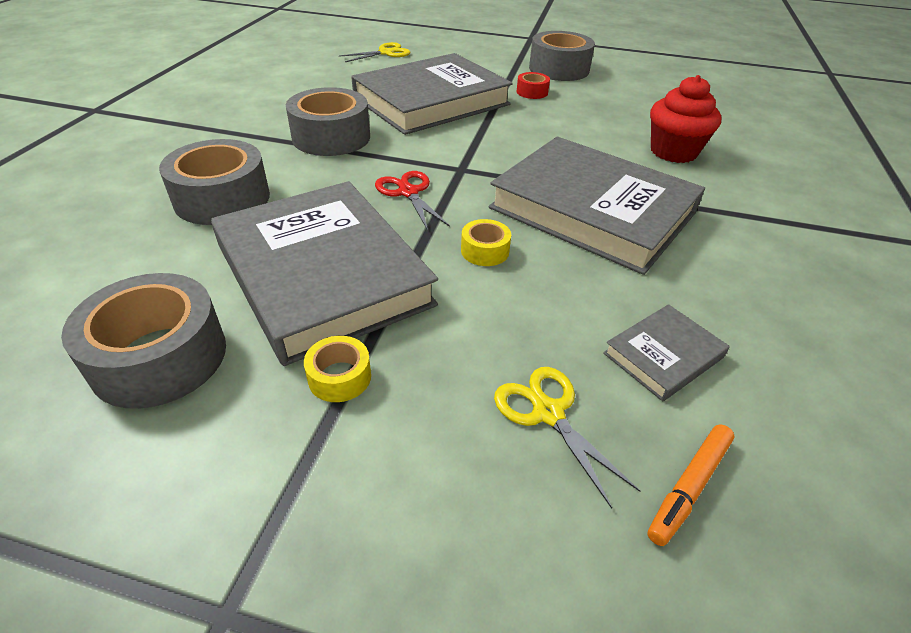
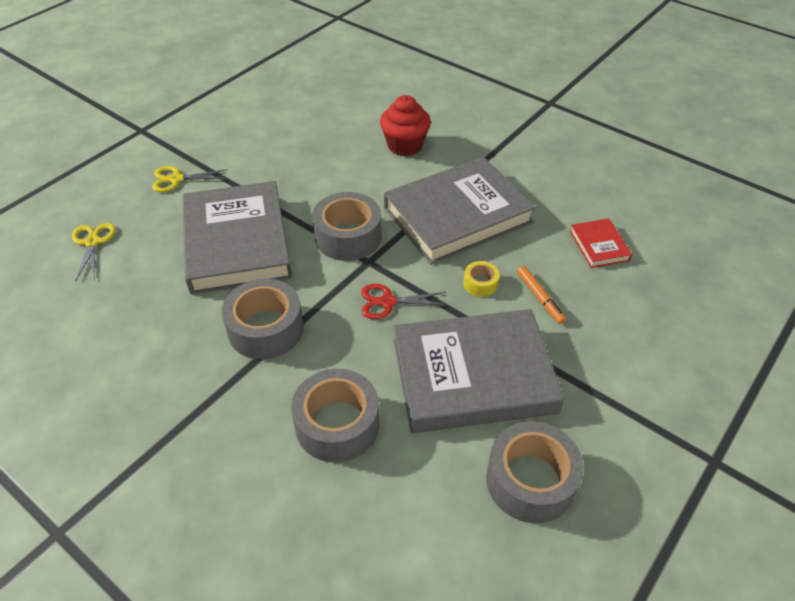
camera: 65 degrees left, 5 degrees up
(339, 377) = (576, 387): yellow tape -> none
(532, 92) = (263, 175): red tape -> none
(548, 413) = (626, 306): yellow scissors -> yellow scissors (176, 179)
(559, 69) = (228, 142): grey tape -> grey tape (348, 236)
(663, 355) = (599, 246): grey book -> red book
(688, 487) = (679, 276): orange marker -> orange marker (540, 298)

